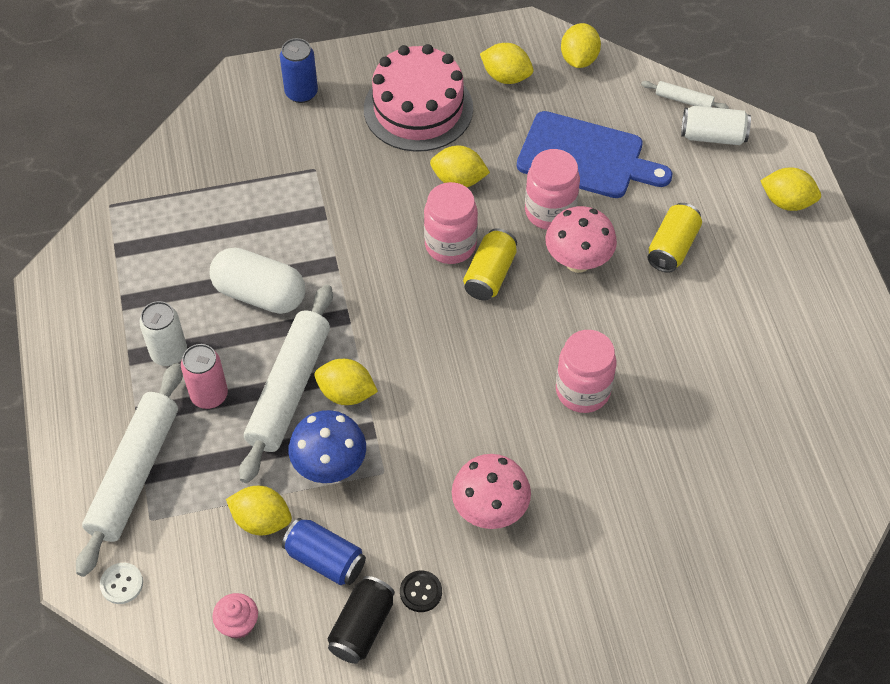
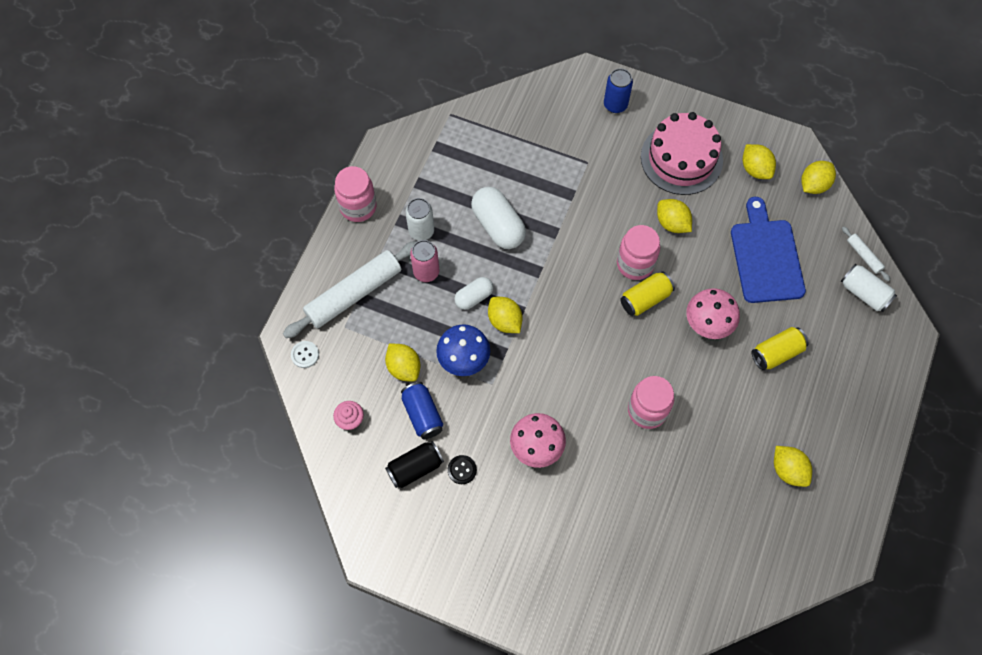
camera: 35 degrees right, 10 degrees up
(289, 389) = (474, 297): white rolling pin -> white capsule
(550, 212) = (714, 280): pink jar -> pink jar (358, 207)
(586, 157) = (766, 257): blue cutting board -> blue cutting board turned 150 degrees counterclockwise
(787, 202) = (879, 369): yellow lemon -> yellow lemon (788, 470)

